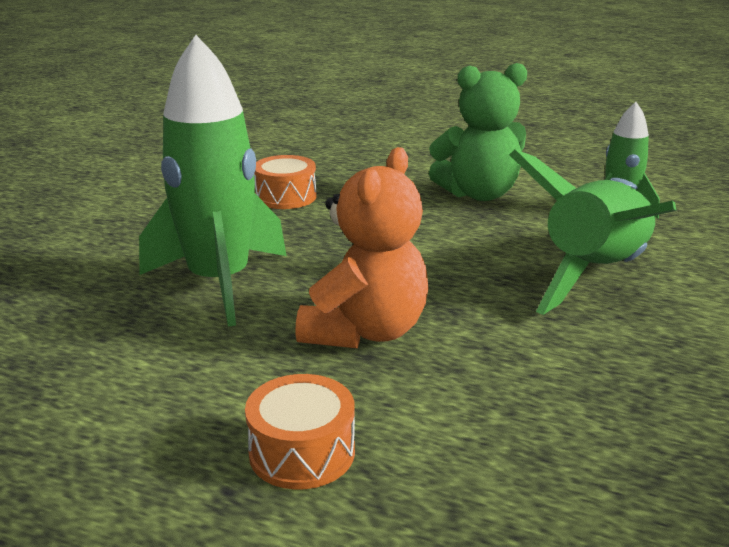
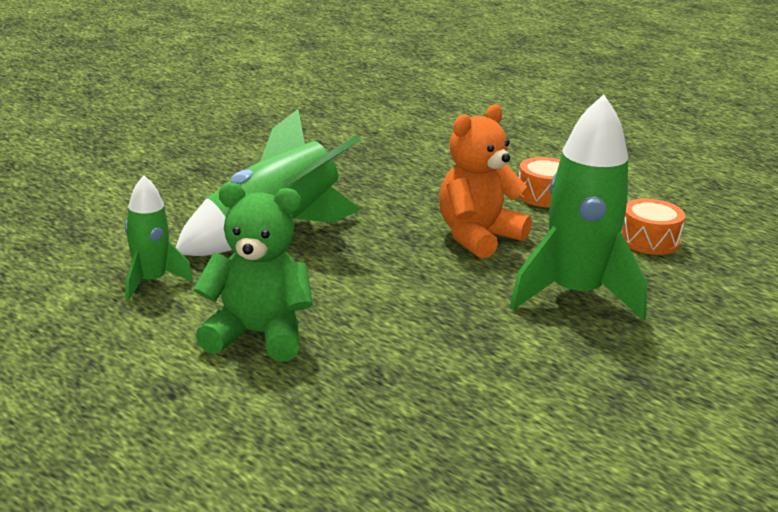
camera: 160 degrees left, 0 degrees up
(286, 197) = (479, 386): orange drum -> orange drum (649, 240)

